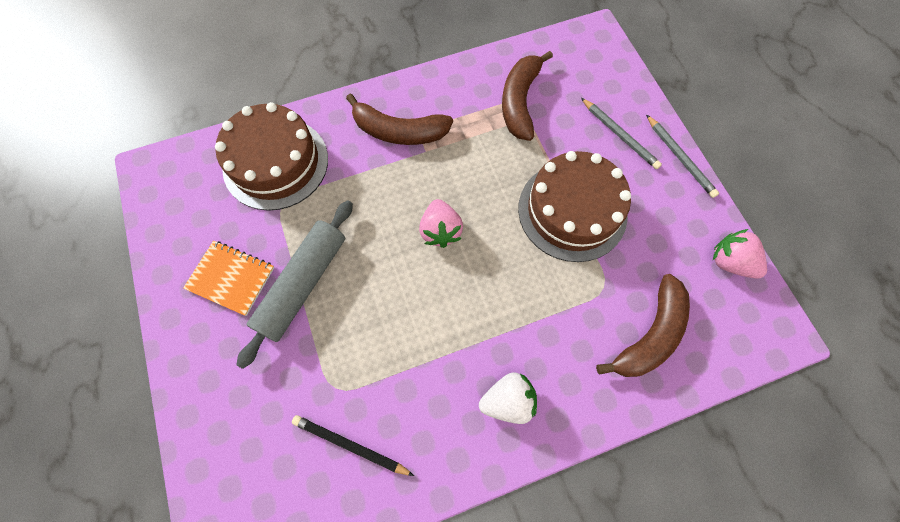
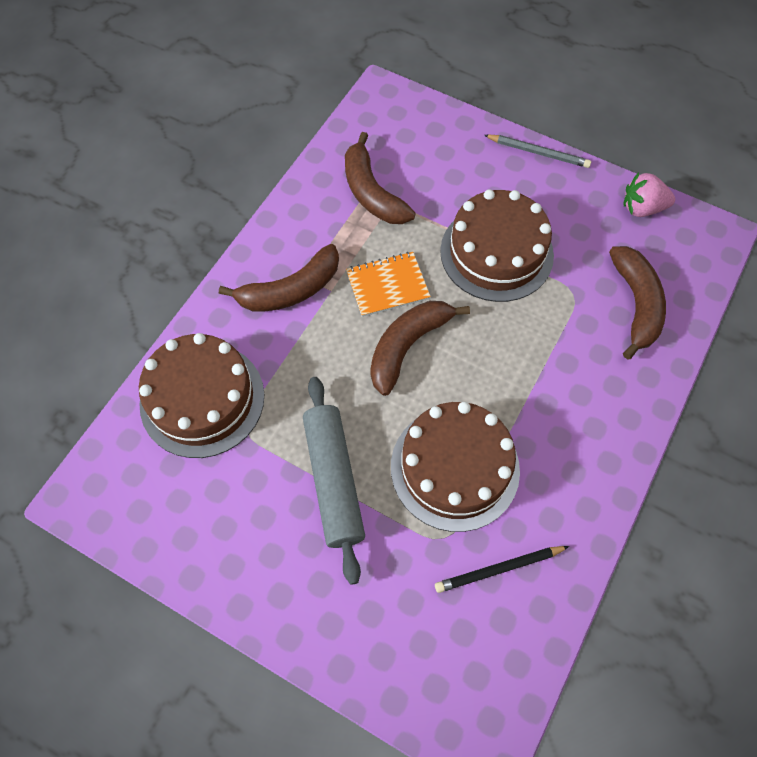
camera: 40 degrees left, 5 degrees down
(231, 278) = (263, 527): orange notebook -> orange notebook (387, 285)
(390, 345) = (455, 468): none -> brown cake
(440, 231) = (407, 346): pink strawberry -> brown banana
(508, 400) = (583, 434): white strawberry -> none
(619, 135) = (477, 166): grey pencil -> none

